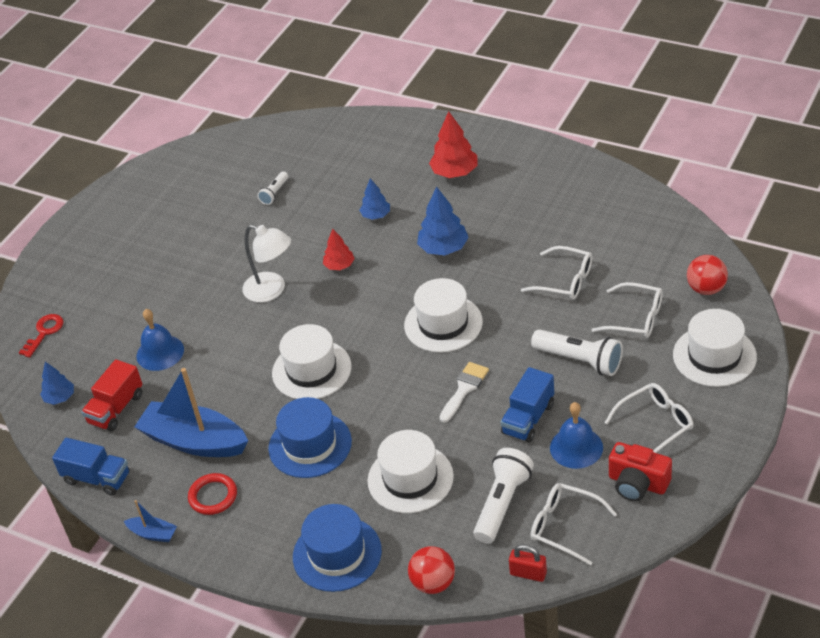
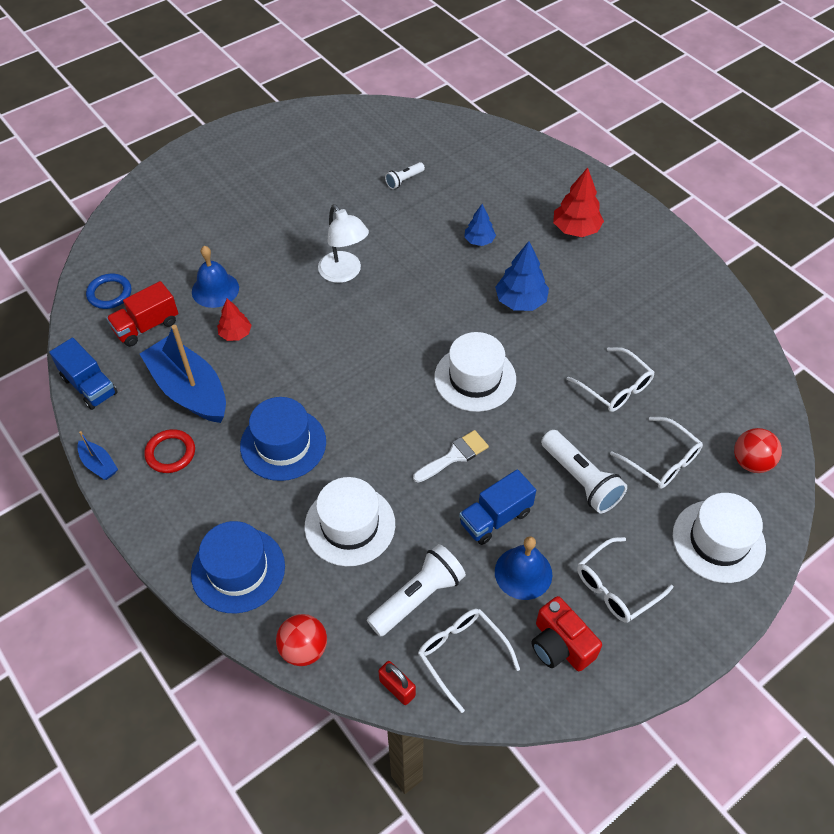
camera: 20 degrees right, 10 degrees up
(44, 333) = (136, 226): red key -> none
(60, 397) = (109, 293): blue tree -> blue ring
(311, 370) = (330, 369): white hat -> none
(339, 266) = (417, 276): red tree -> red tree (235, 334)
(655, 424) = (616, 587): white glasses -> white glasses turned 150 degrees clockwise

